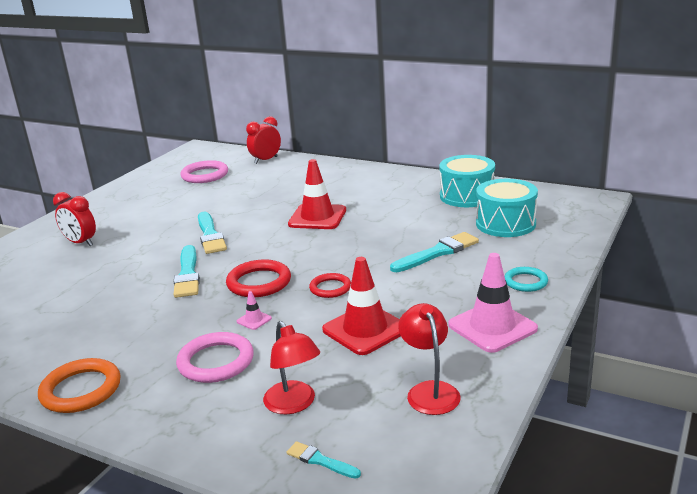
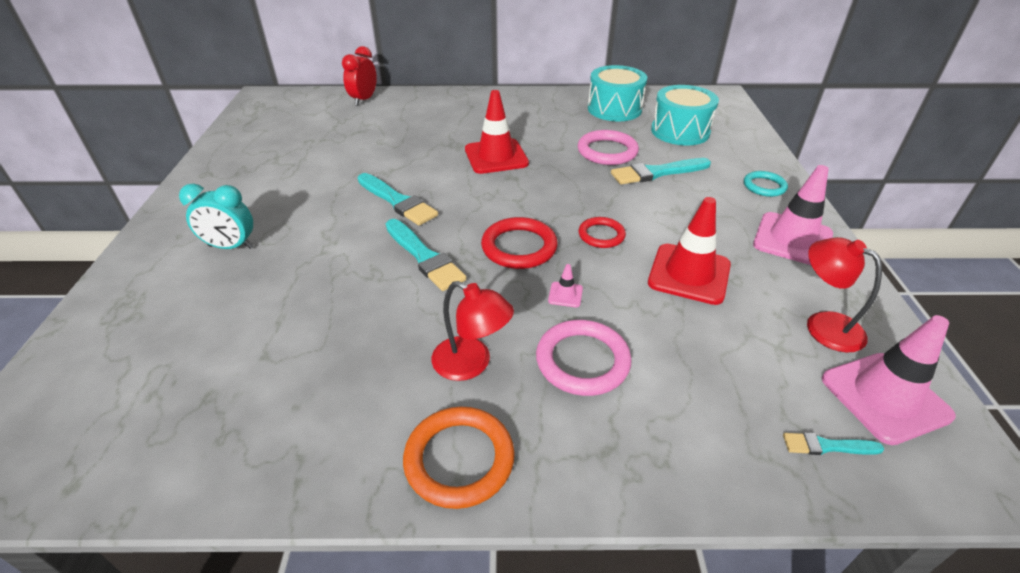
camera: 30 degrees left, 15 degrees up
(80, 243) = (231, 247): red clock -> turquoise clock
(205, 175) = (308, 128): pink ring -> pink ring (607, 151)
(294, 404) = (724, 386): red lamp -> red lamp (471, 364)
(411, 449) = (885, 397): none -> pink traffic cone
(437, 253) = (657, 173): turquoise brush -> turquoise brush turned 135 degrees counterclockwise

